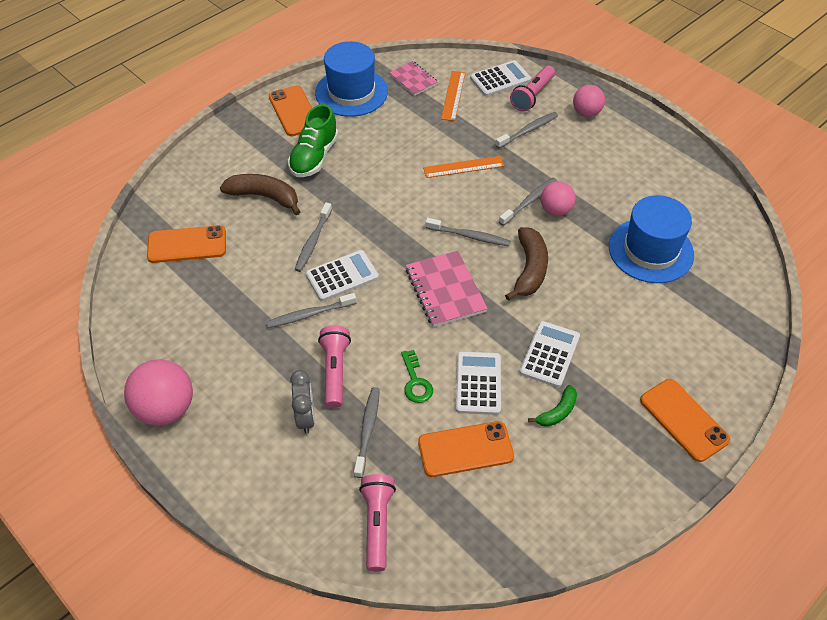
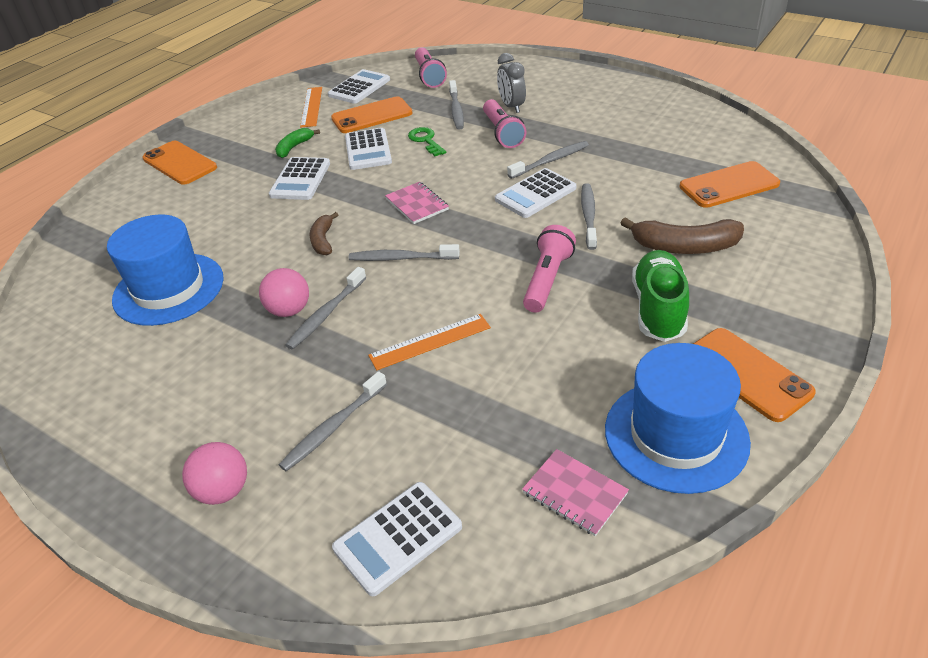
camera: 170 degrees right, 10 degrees down
(165, 409) = (630, 90): pink ball -> none
(445, 290) = (417, 204): pink notebook -> pink notebook, size x0.64
(453, 95) = (483, 472): orange ruler -> orange ruler (311, 107)
(473, 525) = (359, 88): none -> white calculator
(529, 269) = (323, 240): brown banana -> brown banana, size x0.59
(532, 95) = (328, 509): pink flashlight -> pink flashlight (547, 280)

